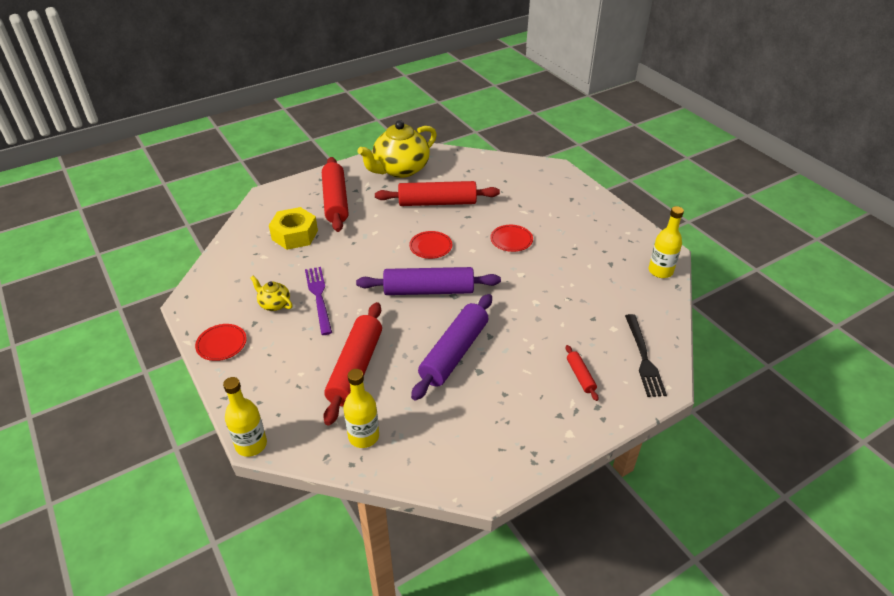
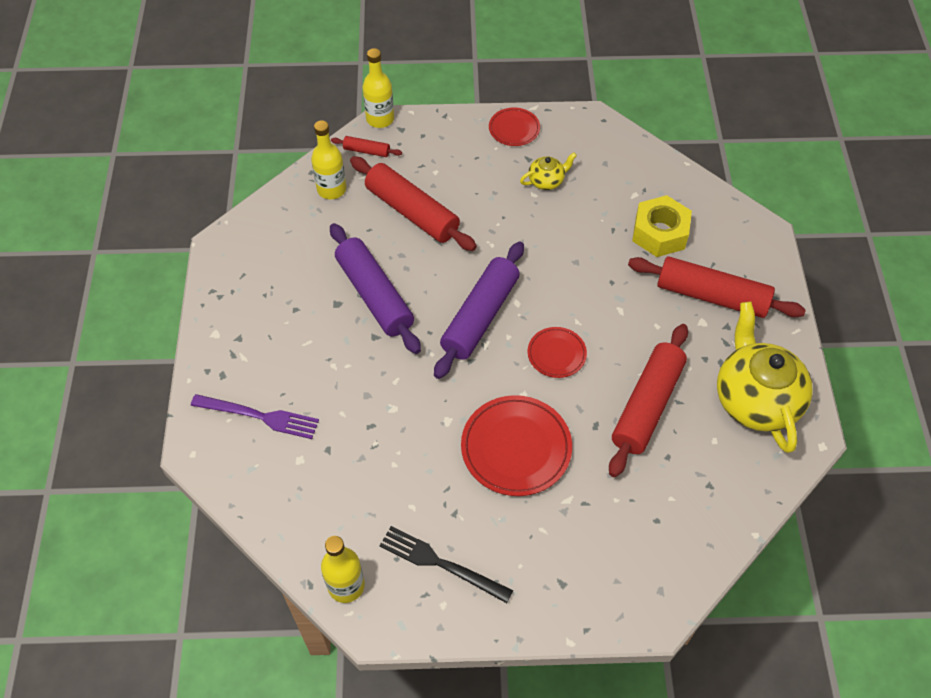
camera: 120 degrees right, 15 degrees up
(319, 297) = (533, 219): purple fork -> purple fork (259, 416)
(511, 240) = (516, 448): red plate -> red plate, size x1.77
(580, 376) = (265, 384): red rolling pin -> red rolling pin (366, 151)
(643, 357) = (242, 459): black fork -> black fork (441, 563)

